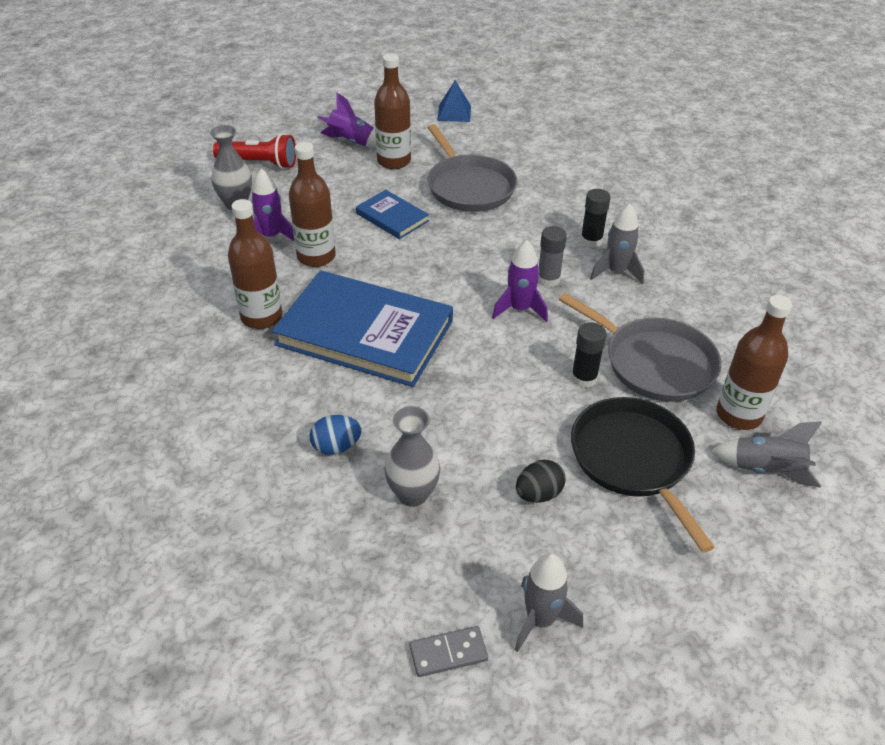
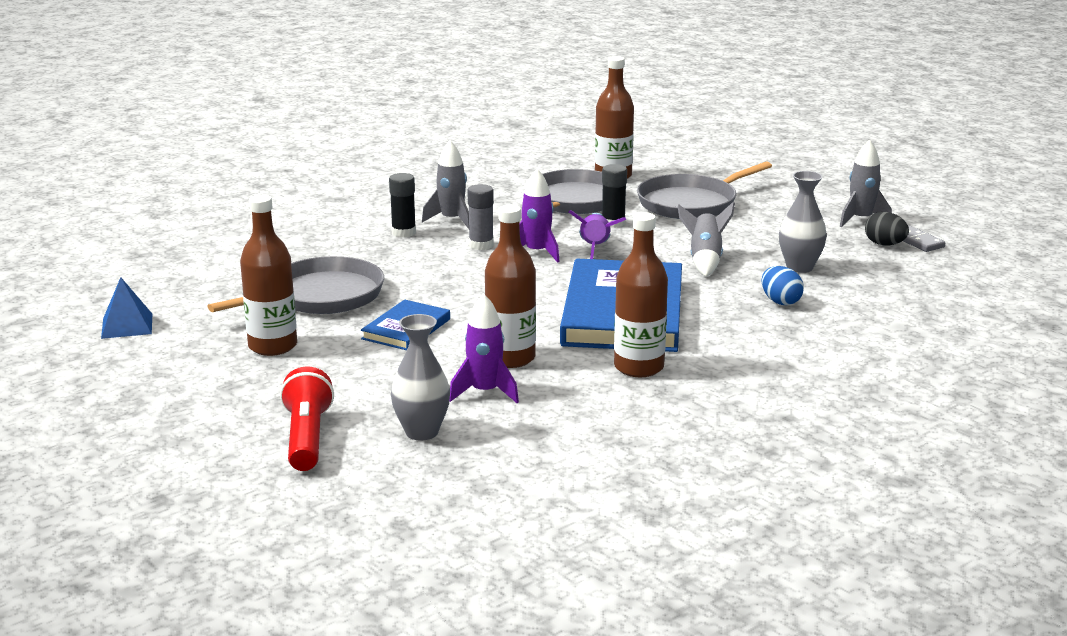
camera: 105 degrees left, 20 degrees down
(352, 142) = (227, 381): purple rocket -> purple rocket (595, 249)
(538, 494) = (755, 228): black egg -> black egg (884, 244)
(634, 460) = (691, 203): black pan -> grey pan
(765, 469) = (663, 168): grey rocket -> grey rocket (705, 260)

